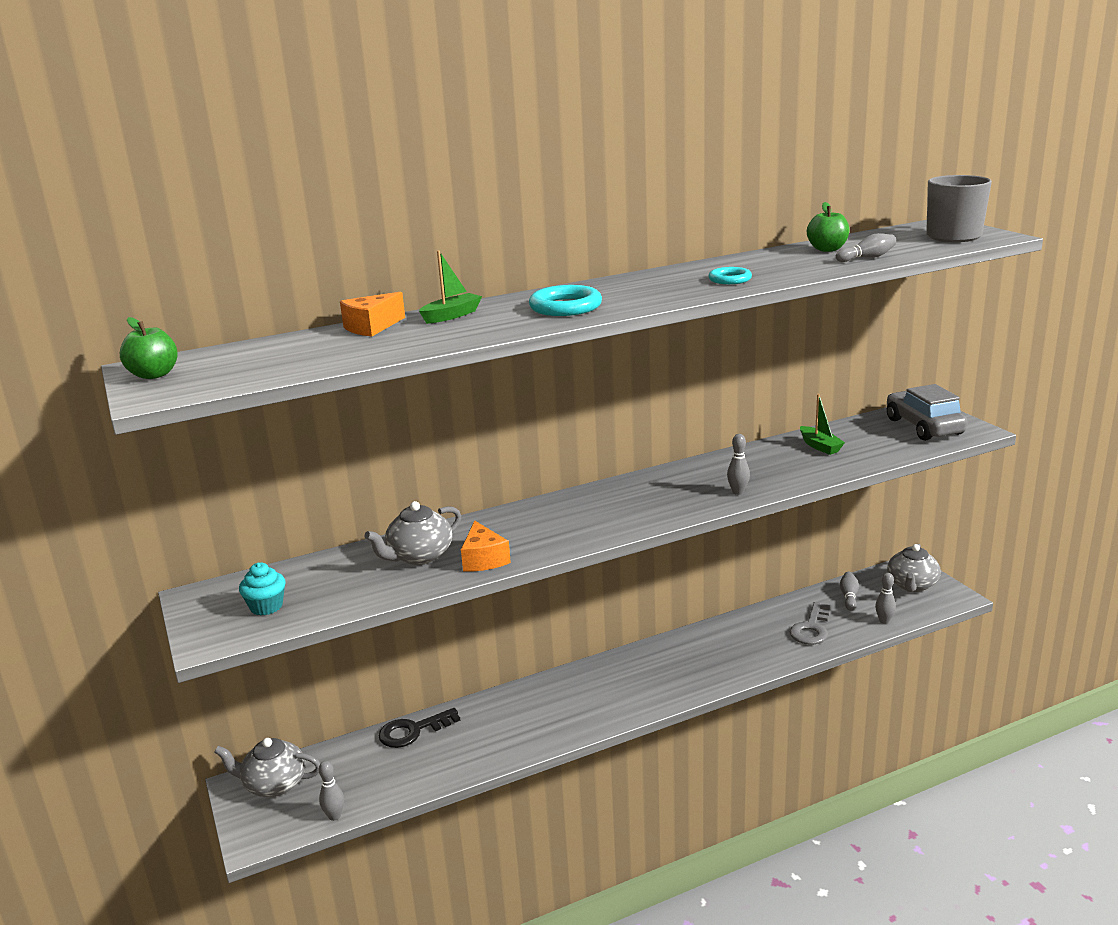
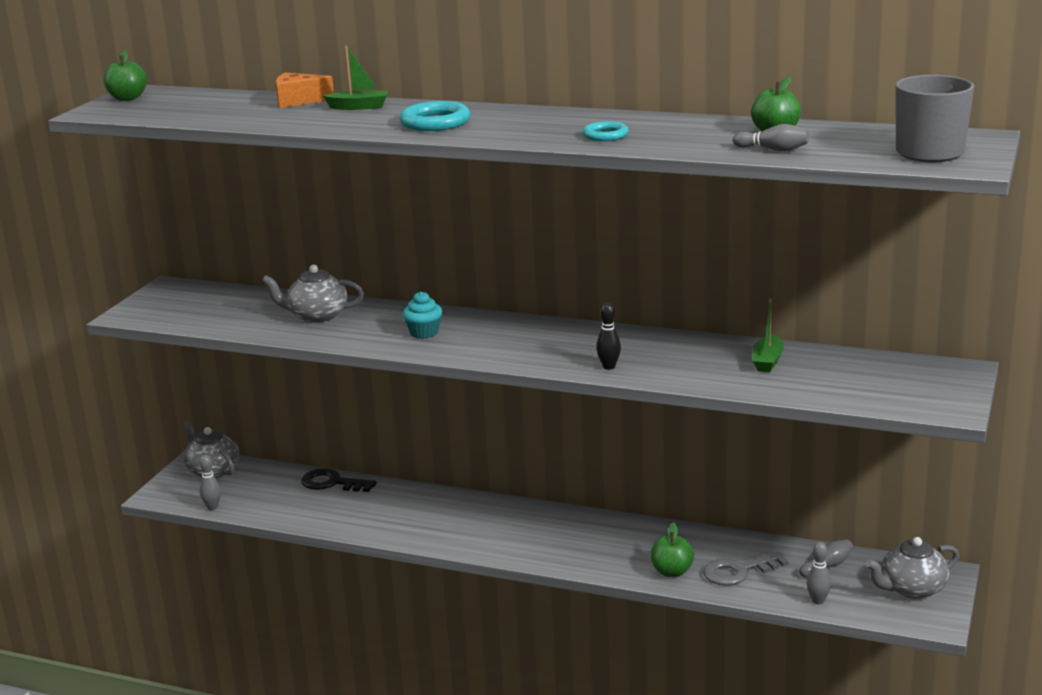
camera: 45 degrees right, 0 degrees up
(266, 606) = (186, 309): turquoise cupcake -> turquoise cupcake (424, 333)
(483, 559) = (345, 335): orange cheese -> none
(738, 492) = (609, 367): grey bowling pin -> black bowling pin
(776, 652) = (672, 572): none -> green apple
(924, 426) = (910, 385): grey car -> none

